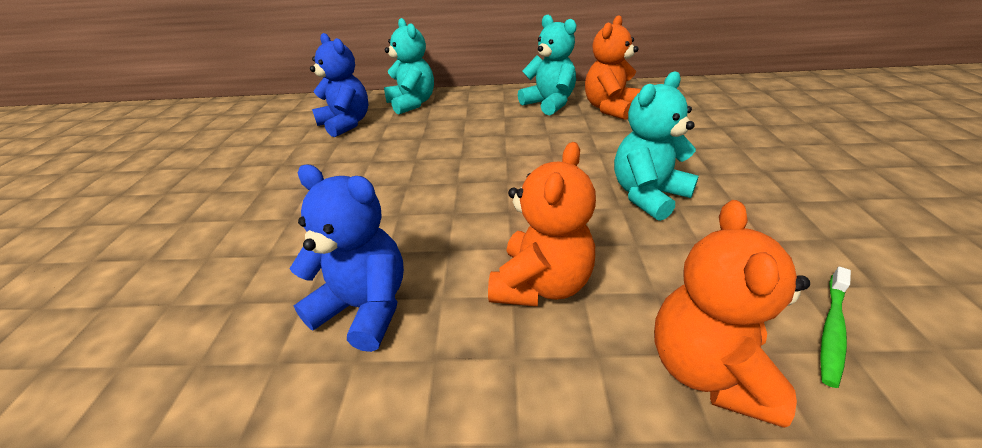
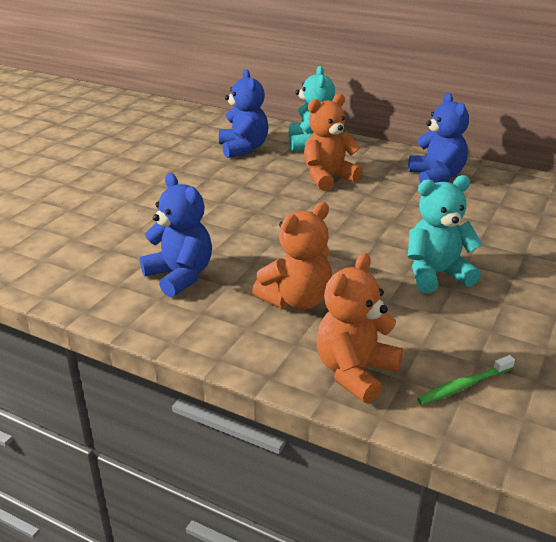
camera: 25 degrees right, 5 degrees down
(549, 104) = (436, 177): turquoise teddy bear -> blue teddy bear
(609, 108) = (491, 197): orange teddy bear -> orange teddy bear (328, 178)

